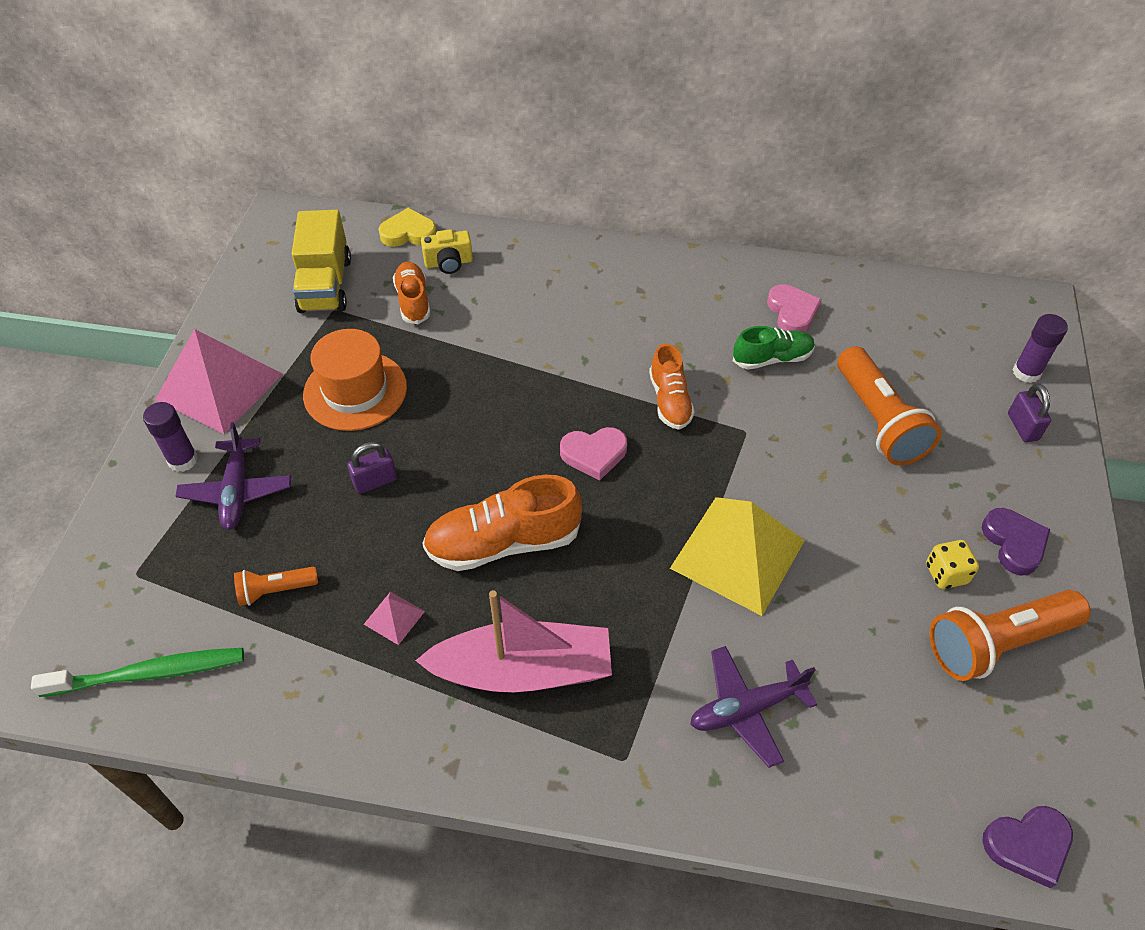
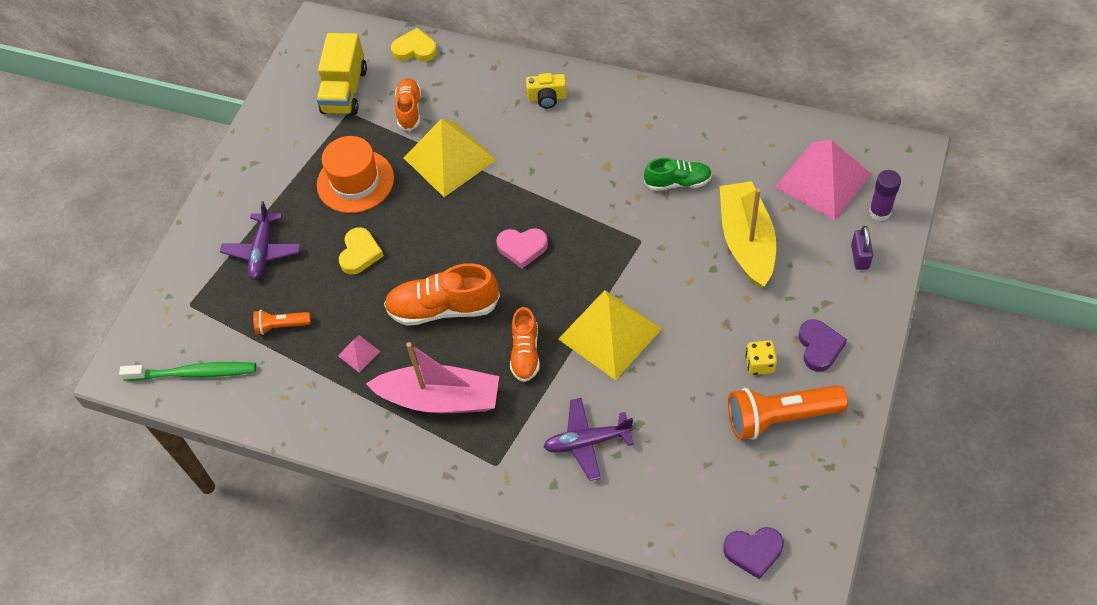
camera: 15 degrees right, 5 degrees up
(183, 460) = (227, 224): purple glue stick -> none
(219, 386) = (258, 169): pink pyramid -> pink pyramid (823, 180)
(375, 481) = (360, 253): purple padlock -> yellow heart
(448, 263) = (442, 79): yellow camera -> yellow camera (547, 98)
(476, 354) = (449, 159): none -> yellow pyramid
(670, 401) = (589, 210): orange shoe -> orange shoe (525, 353)
(792, 312) = (705, 144): pink heart -> none
(878, 420) = (746, 241): orange flashlight -> yellow boat

